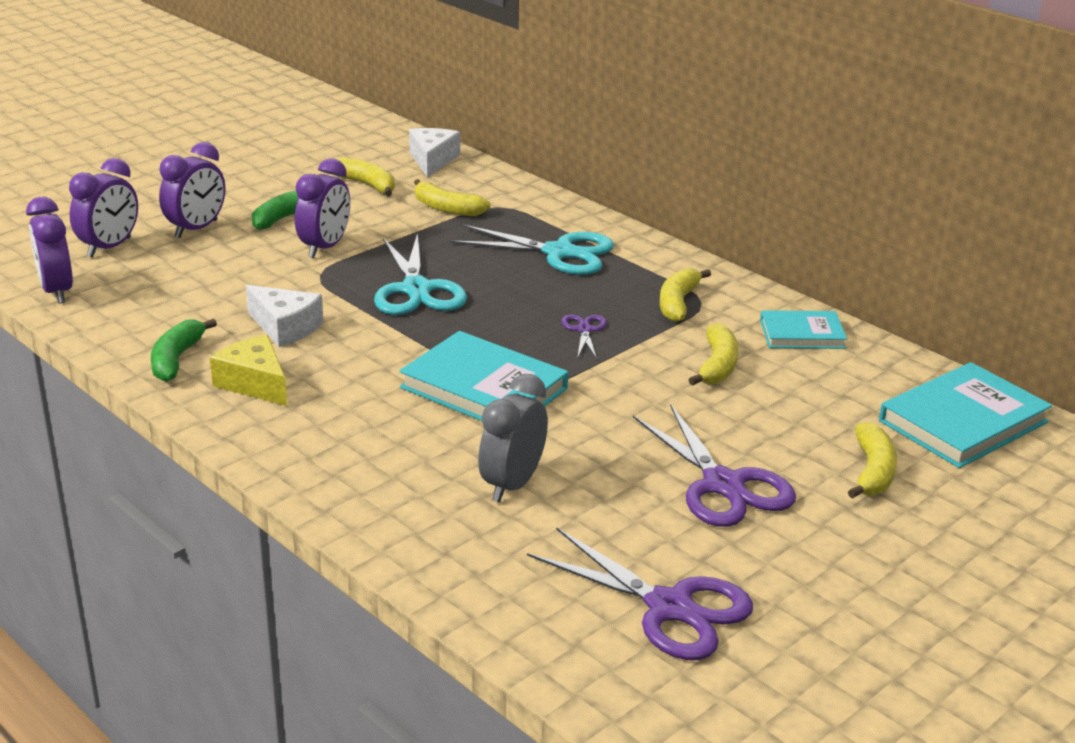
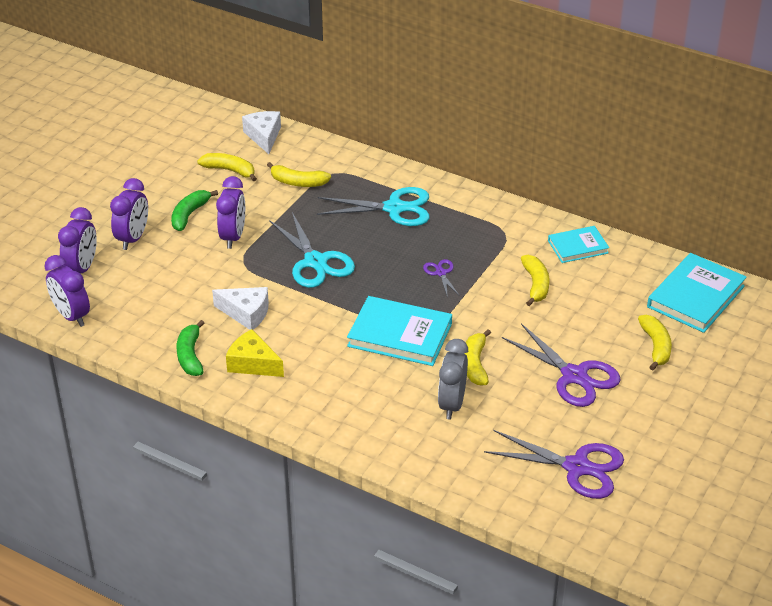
camera: 15 degrees left, 10 degrees up
(678, 303) = (490, 237): yellow banana -> yellow banana (475, 364)

